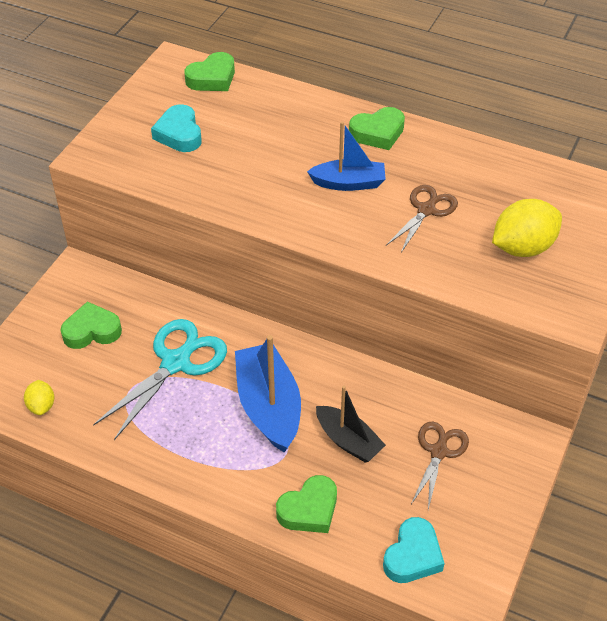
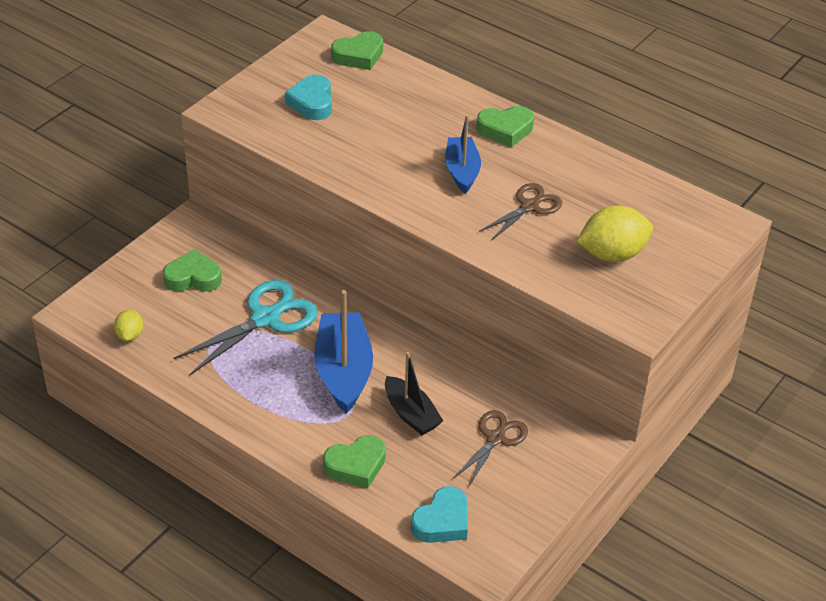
camera: 10 degrees right, 5 degrees down
(349, 183) = (462, 171): blue boat -> blue boat turned 105 degrees counterclockwise

